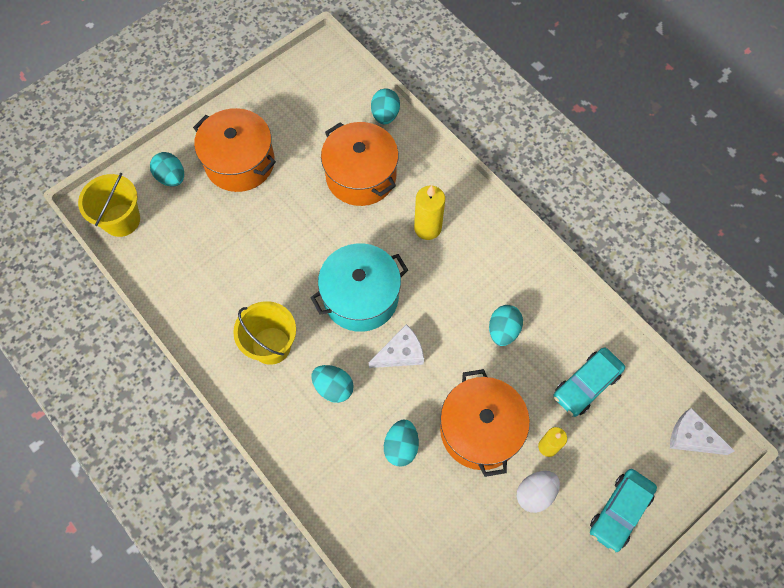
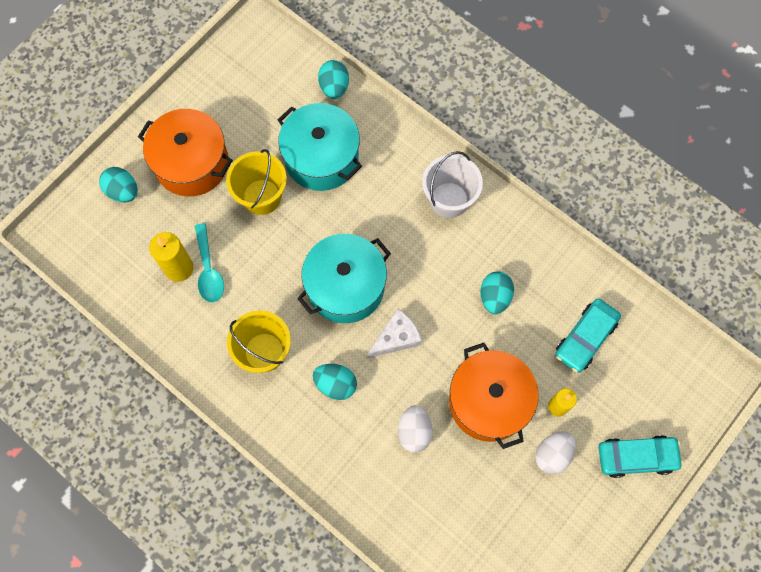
camera: 10 degrees left, 5 degrees up
(121, 220) = (80, 246): yellow bucket -> yellow bucket (262, 197)
(235, 261) = (209, 270): none -> turquoise spoon
(361, 176) = (321, 158): orange pot -> turquoise pot
(401, 447) = (414, 432): turquoise egg -> white egg
(427, 228) = (400, 202): yellow candle -> yellow candle (179, 268)
(475, 233) = (449, 200): none -> white bucket
(620, 511) = (636, 457): turquoise car -> turquoise car turned 120 degrees counterclockwise
(692, 437) = (695, 372): white cheese -> none

